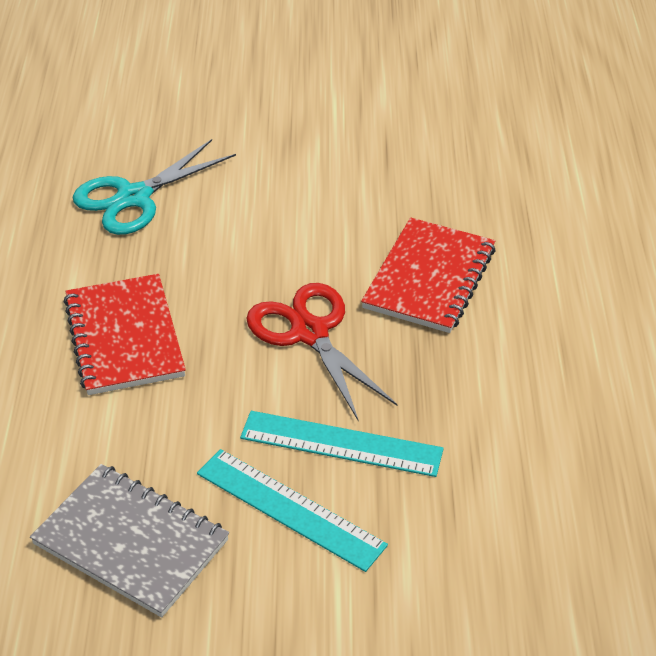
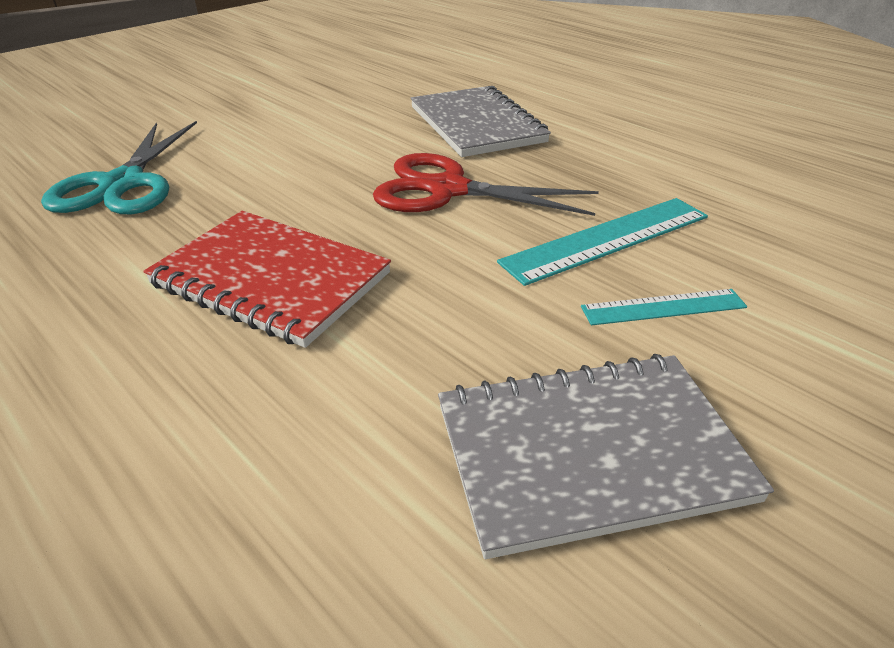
camera: 45 degrees left, 5 degrees down
(290, 509) = (663, 307): turquoise ruler -> turquoise ruler, size x0.59
(429, 278) = (476, 125): red notebook -> grey notebook

